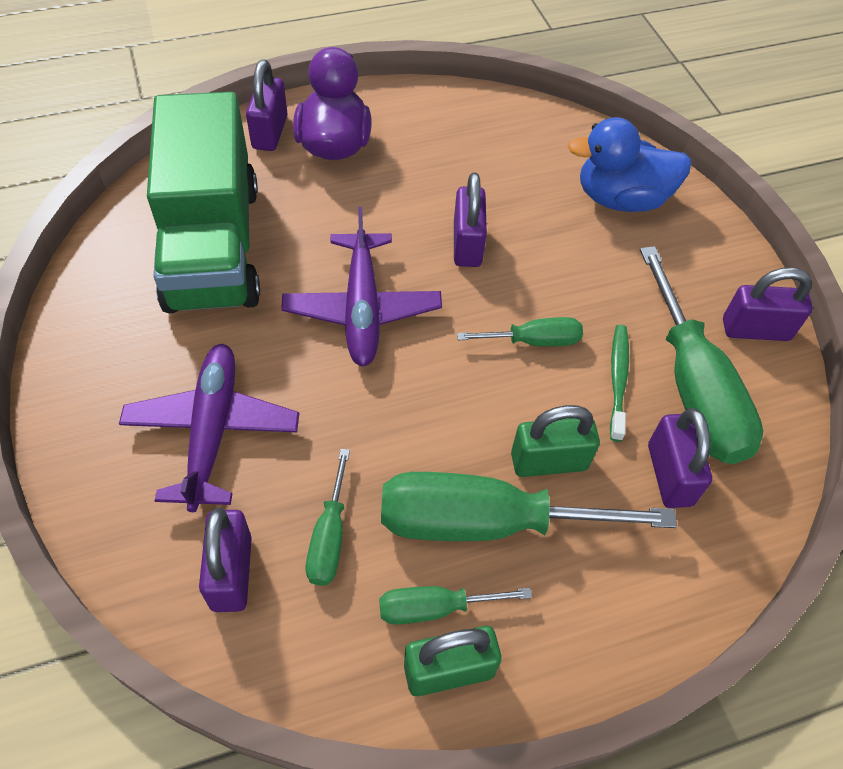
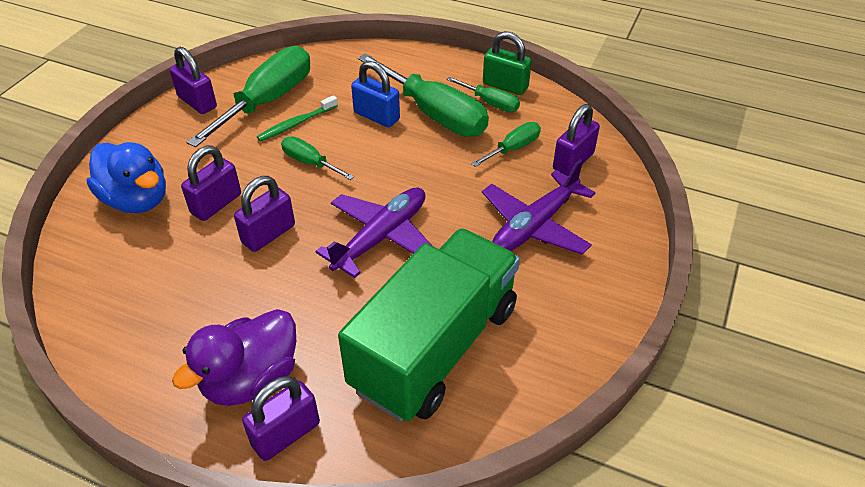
camera: 135 degrees left, 10 degrees down
(549, 461) = (376, 116): green padlock -> blue padlock
(669, 474) = (331, 84): purple padlock -> purple padlock (216, 204)

